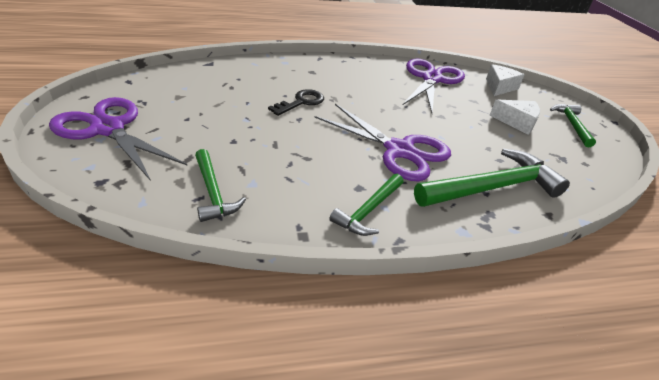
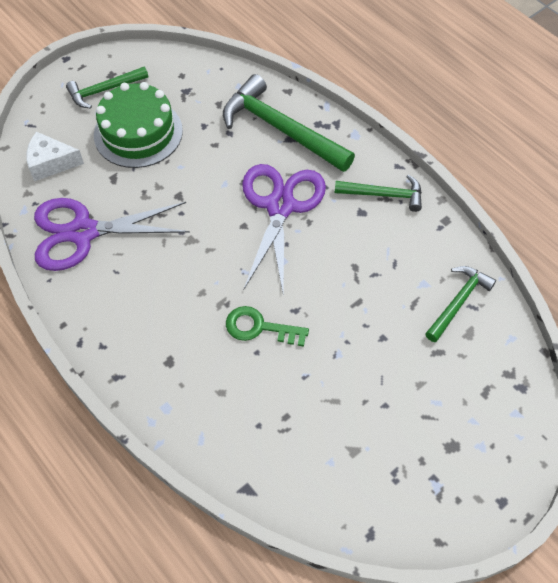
camera: 115 degrees left, 20 degrees up
(108, 129) = (463, 455): purple scissors -> none
(301, 102) = (259, 327): black key -> green key
(517, 122) = (138, 133): white cheese -> green cake

